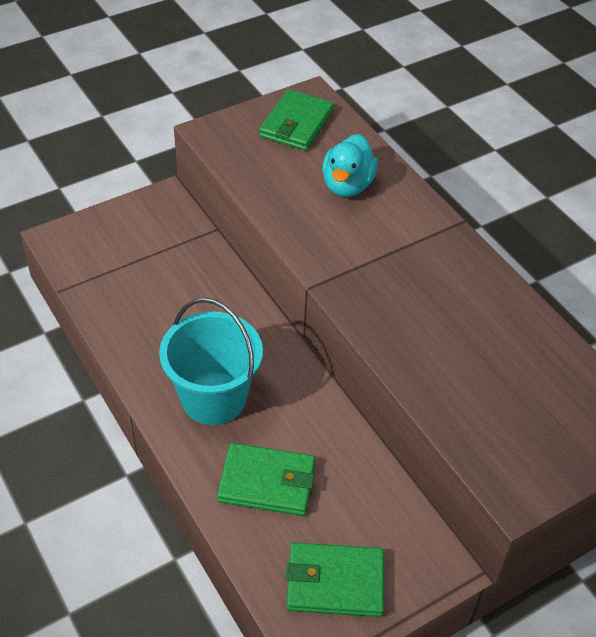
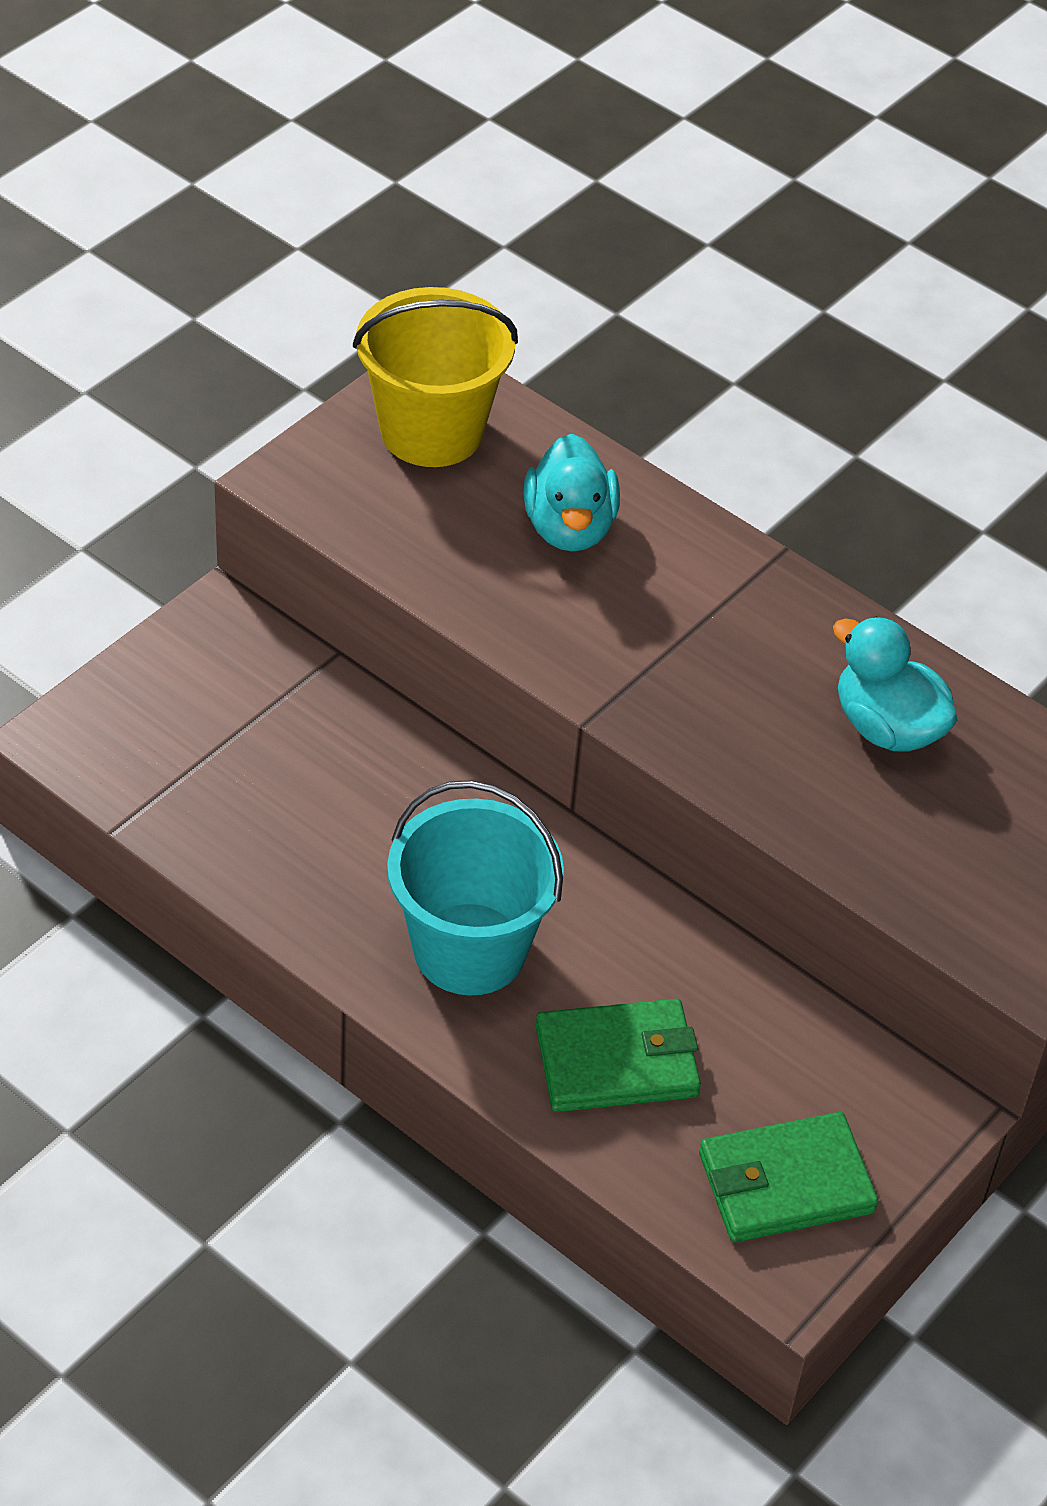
camera: 20 degrees left, 0 degrees up
(296, 124) = (431, 431): green wallet -> yellow bucket
(483, 329) = (886, 727): none -> turquoise duck

